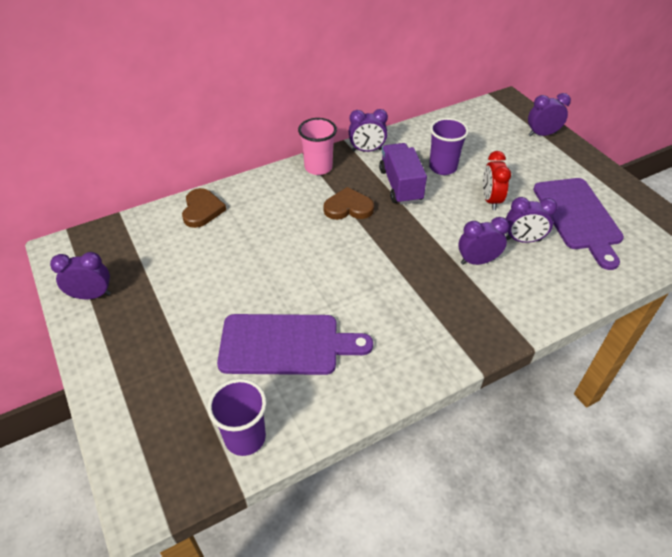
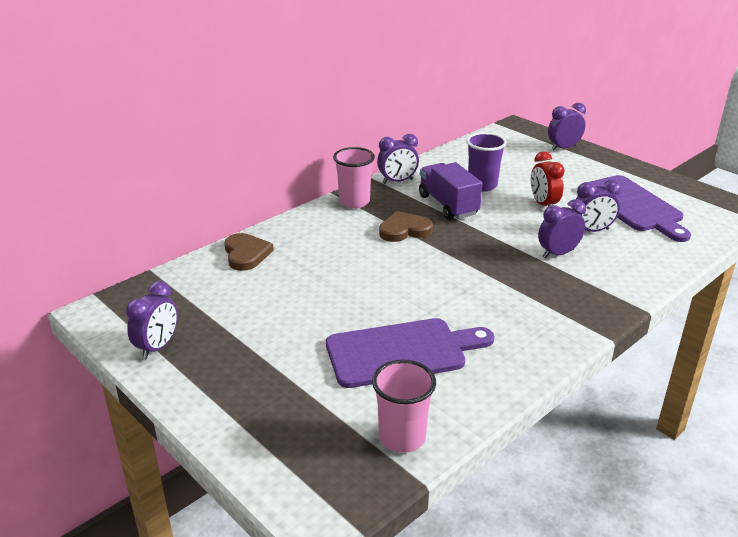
camera: 15 degrees left, 15 degrees down
(91, 295) = (157, 347): purple clock -> purple clock turned 135 degrees clockwise
(245, 437) = (402, 438): purple cup -> pink cup

